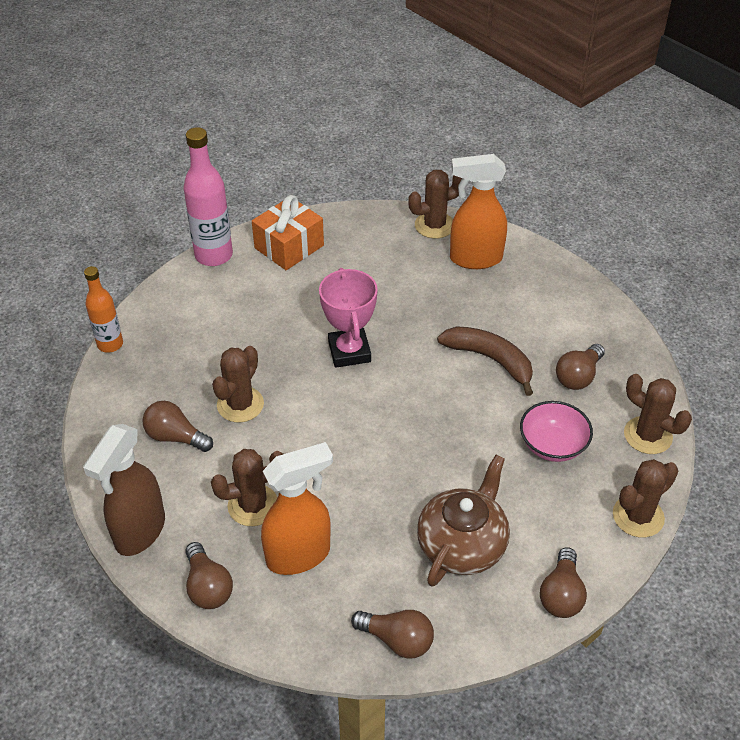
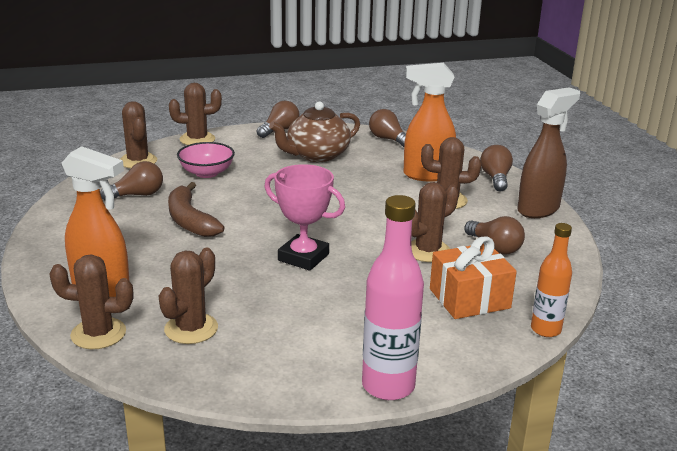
camera: 155 degrees left, 20 degrees down
(289, 247) = (287, 366): orange gift -> orange gift (469, 298)
(349, 351) = (303, 257): pink trophy -> pink trophy turned 75 degrees counterclockwise
(377, 250) = (191, 329): none -> brown cactus

